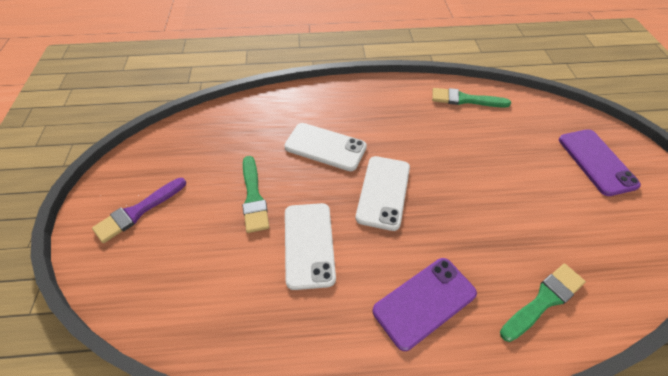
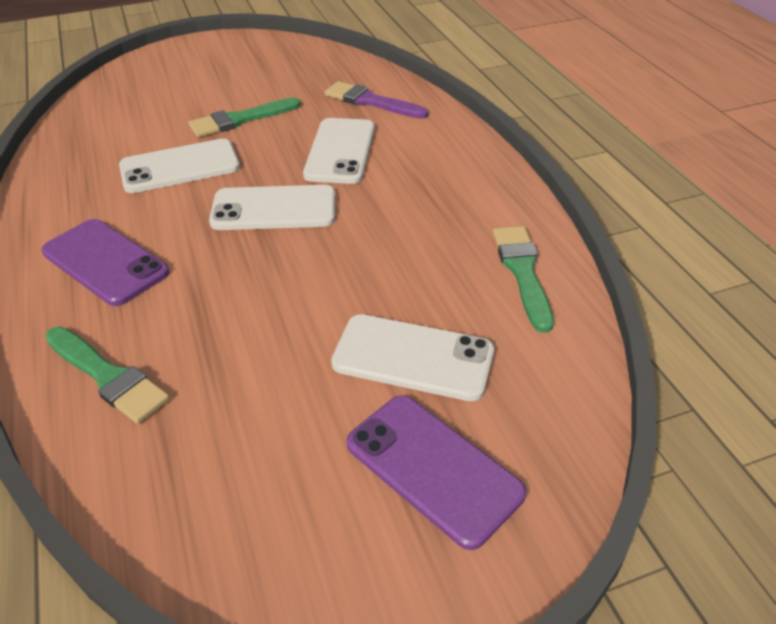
camera: 75 degrees right, 10 degrees down
(138, 211) = (207, 64): purple brush -> purple brush (371, 101)
(526, 153) = (413, 358): none -> white phone
(596, 162) = (433, 468): purple phone -> purple phone turned 75 degrees clockwise

